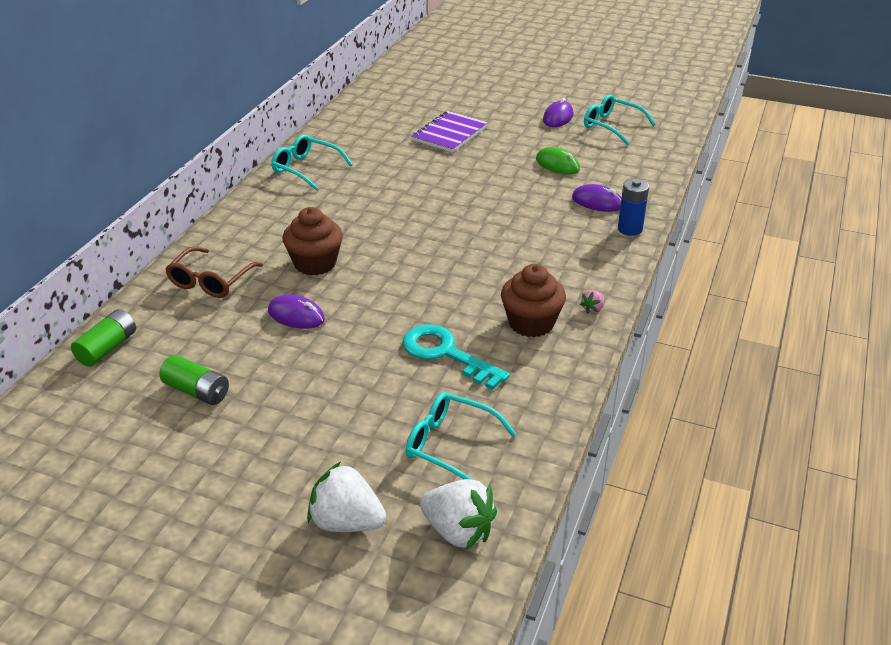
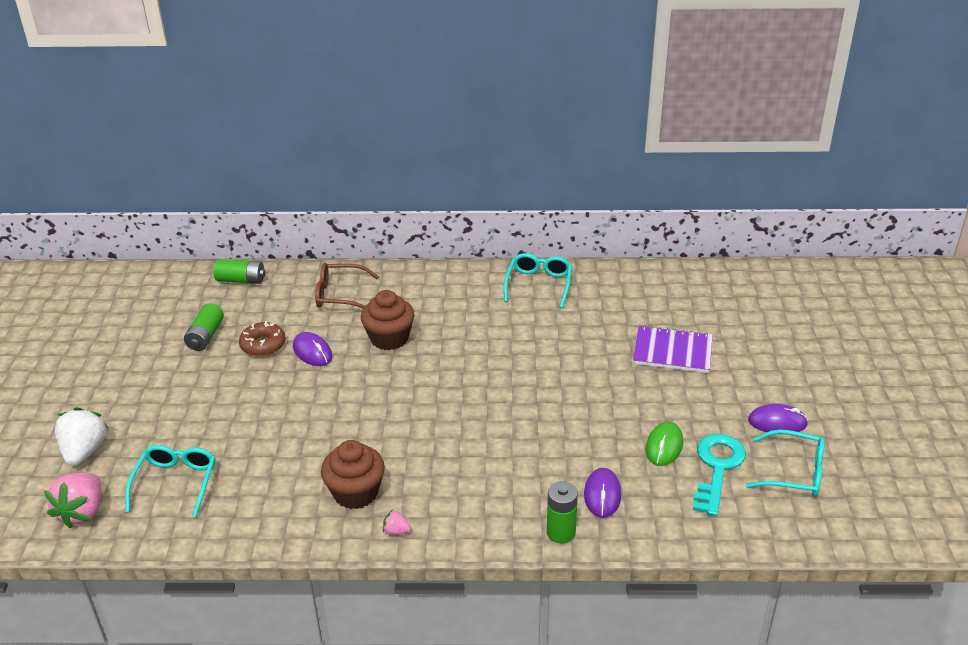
camera: 70 degrees right, 0 degrees up
(254, 348) = (263, 345): none -> brown donut
(296, 315) = (312, 352): purple mouse -> purple mouse turned 45 degrees counterclockwise
(446, 354) = (291, 449): turquoise key -> turquoise key (717, 468)
(458, 531) = (82, 512): white strawberry -> pink strawberry
(612, 126) = (794, 472): turquoise glasses -> turquoise glasses turned 90 degrees clockwise
(630, 229) = (561, 532): blue battery -> green battery

